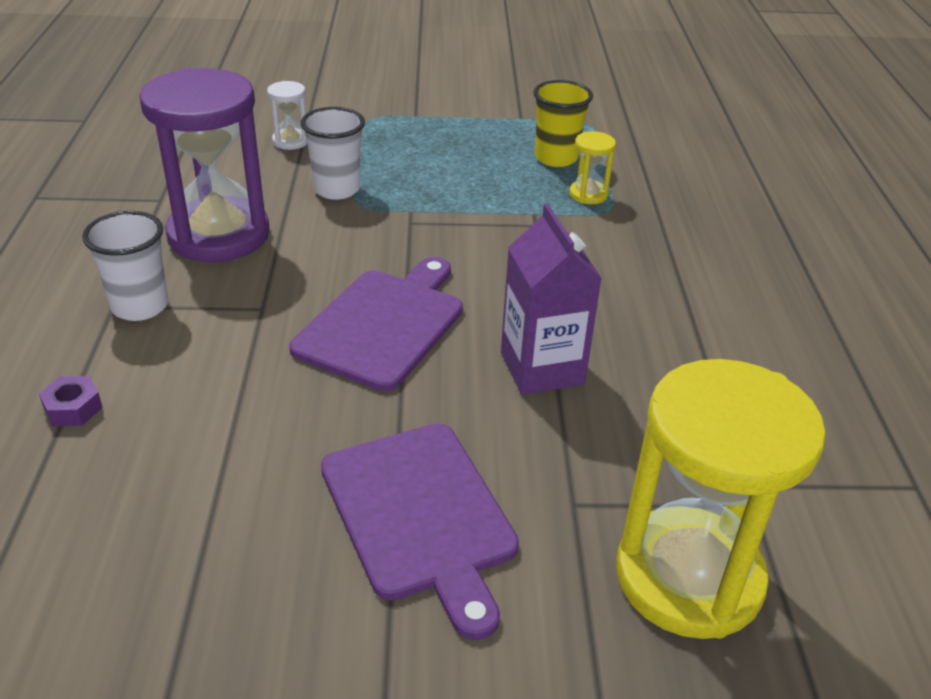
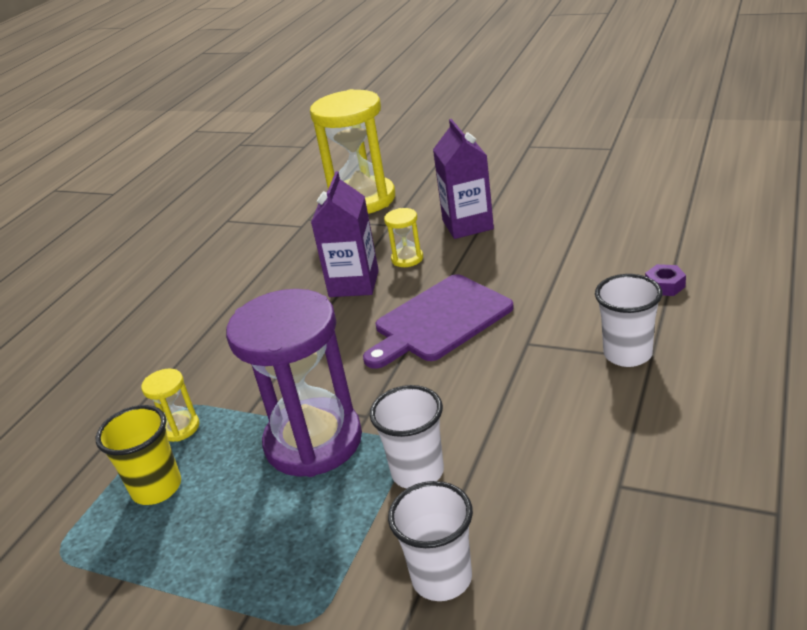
camera: 150 degrees left, 5 degrees down
(219, 235) = (555, 423): purple hourglass -> purple hourglass (313, 441)
(290, 141) = (442, 578): white hourglass -> white cup
(420, 515) = (467, 225): purple cutting board -> purple carton
(488, 422) = (407, 259): none -> yellow hourglass

